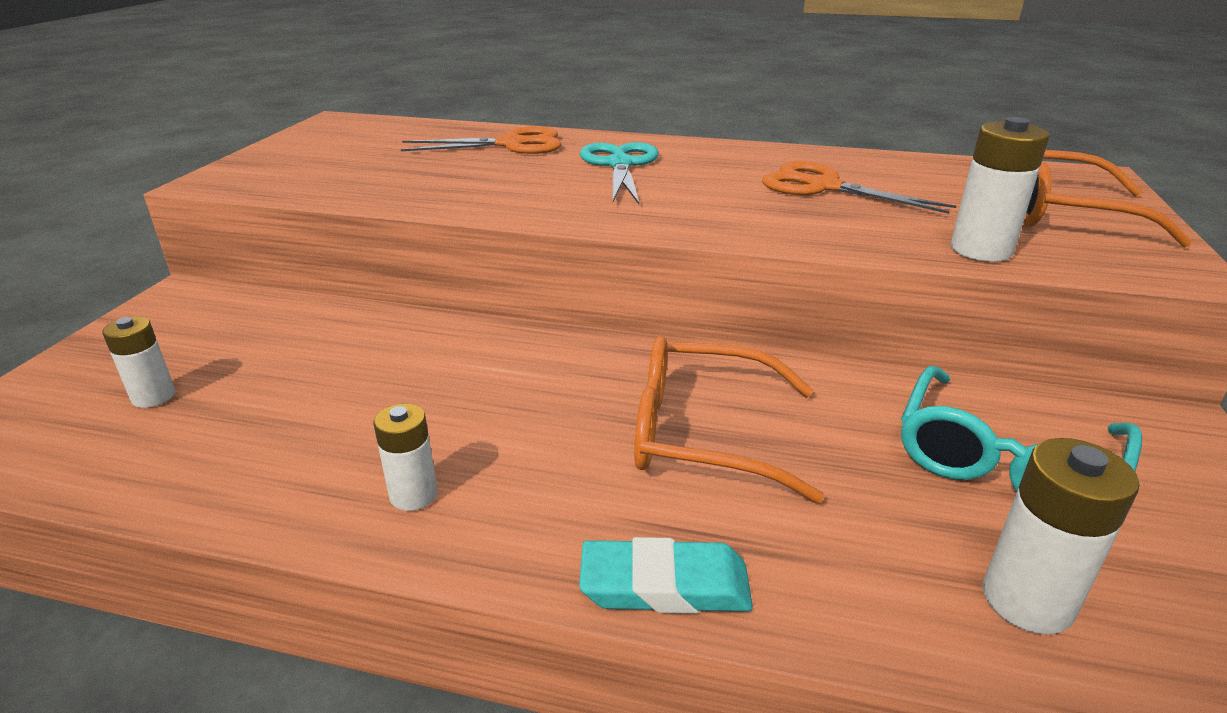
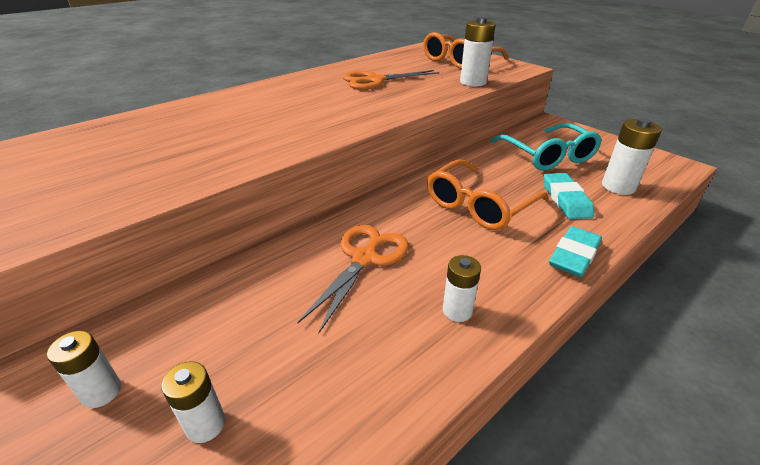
camera: 55 degrees left, 5 degrees up
(173, 332) = (102, 392): none -> white battery
(511, 144) = (169, 121): orange scissors -> orange scissors (364, 259)
(620, 165) = (267, 106): turquoise scissors -> none
(854, 530) = (566, 200): none -> turquoise eraser

